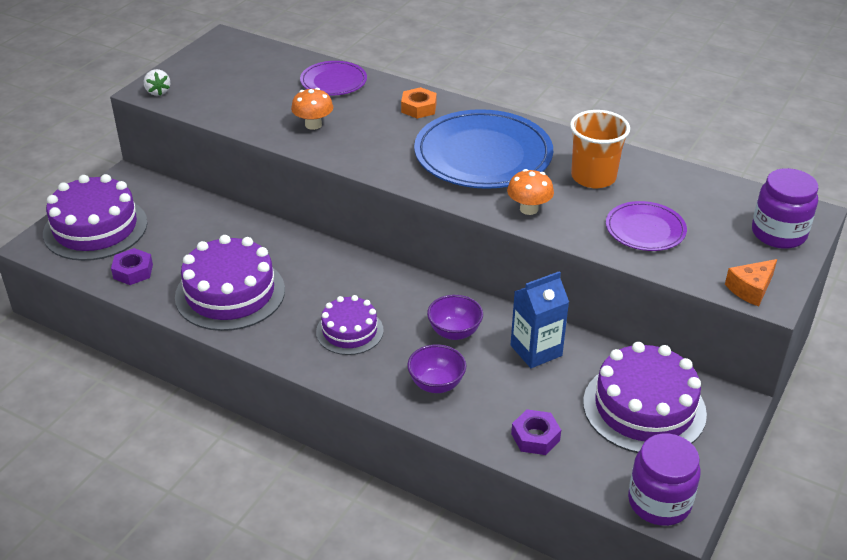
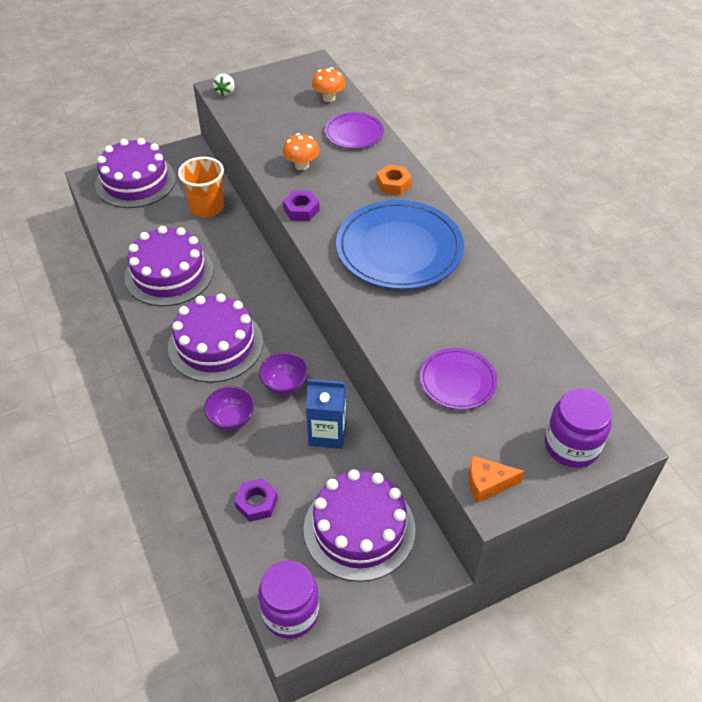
camera: 35 degrees right, 10 degrees up
(133, 271) = (127, 226): purple nut -> purple nut (301, 210)
(349, 331) = (215, 344): purple cake -> purple cake, size x1.68
(529, 209) = (384, 314): orange mushroom -> orange mushroom (328, 98)
(593, 177) = (466, 311): orange cup -> orange cup (207, 207)

